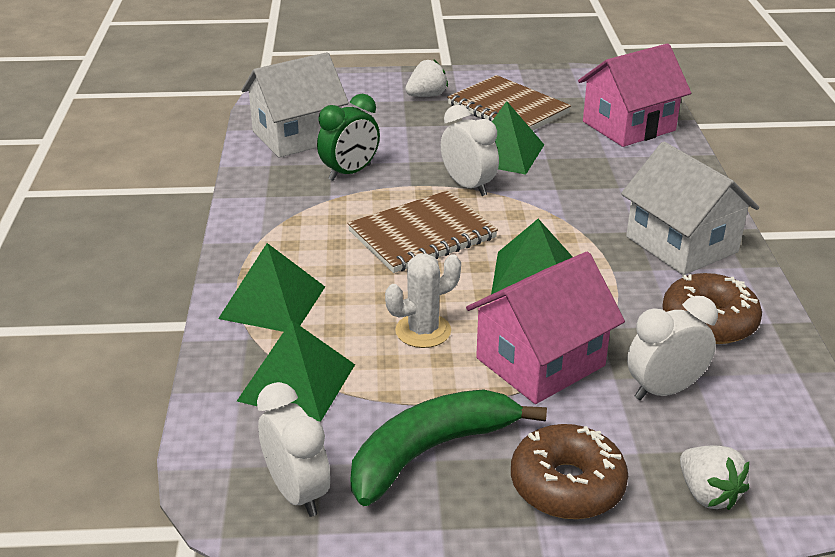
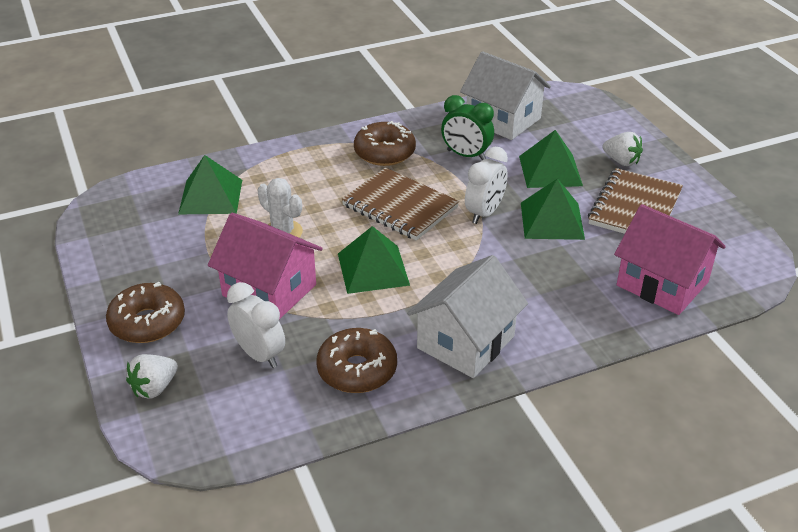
camera: 70 degrees right, 5 degrees up
(272, 302) = (287, 166): green pyramid -> green pyramid (550, 170)
(297, 492) = (116, 221): white clock -> none
(301, 223) = (384, 153): none -> brown donut
(430, 451) = (163, 261): green banana -> none

